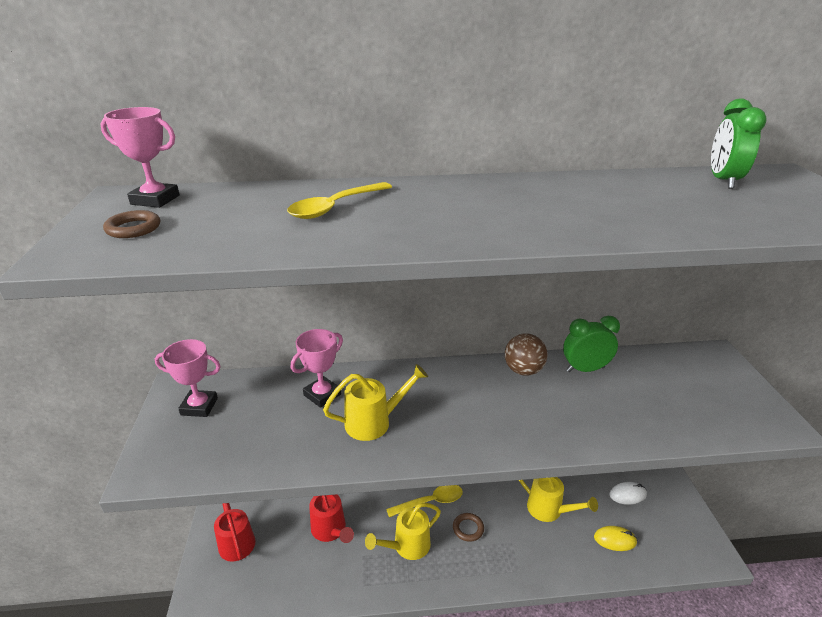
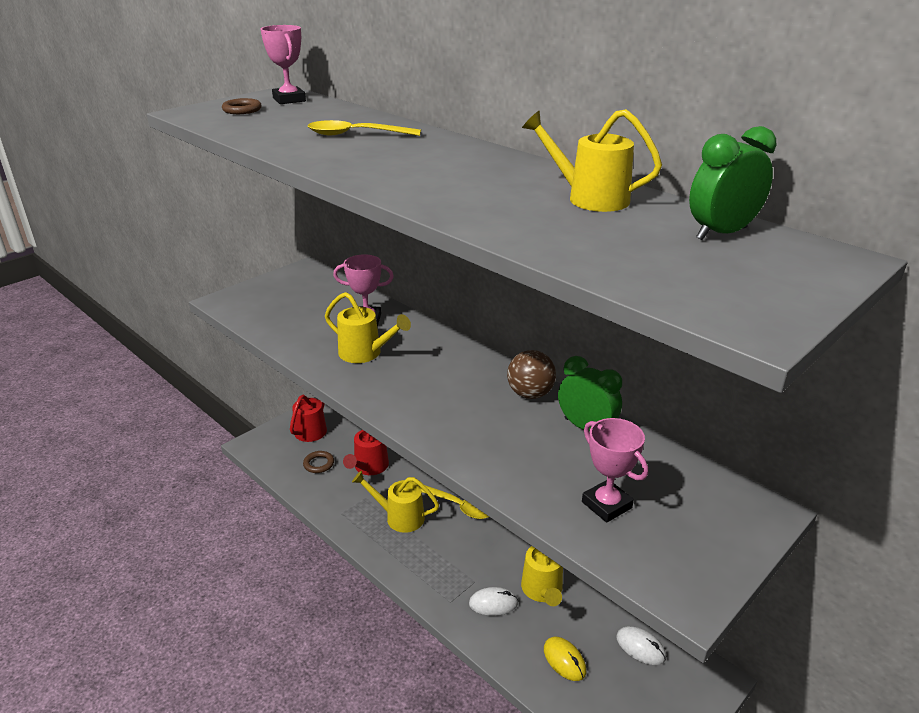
camera: 50 degrees right, 0 degrees up
(199, 406) = (297, 285): pink trophy -> pink trophy (606, 505)
(468, 528) = (457, 544): brown ring -> brown ring (319, 464)
(540, 545) = (493, 603): none -> white mouse
(619, 188) = (588, 198): none -> yellow watering can

